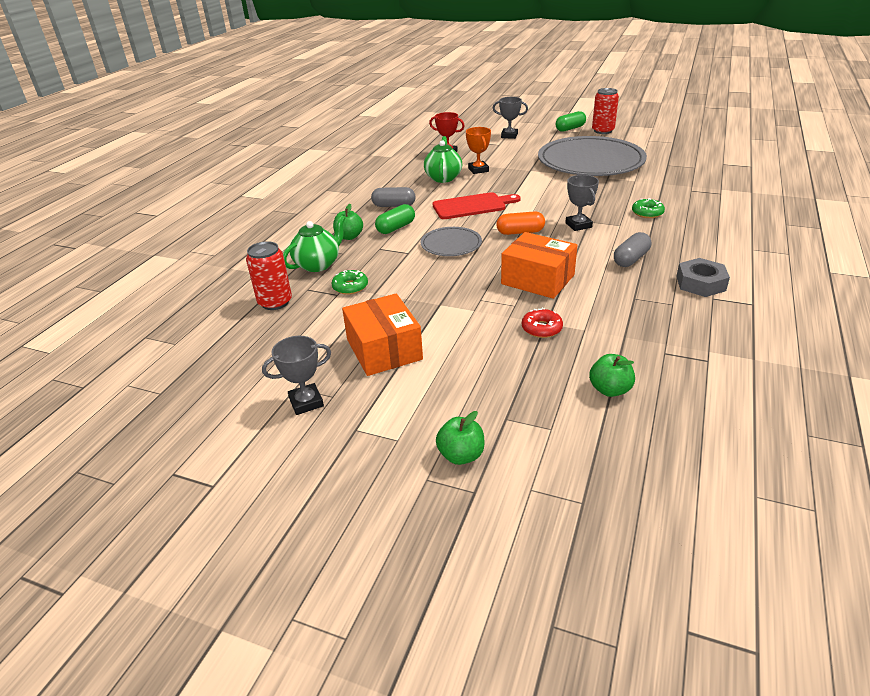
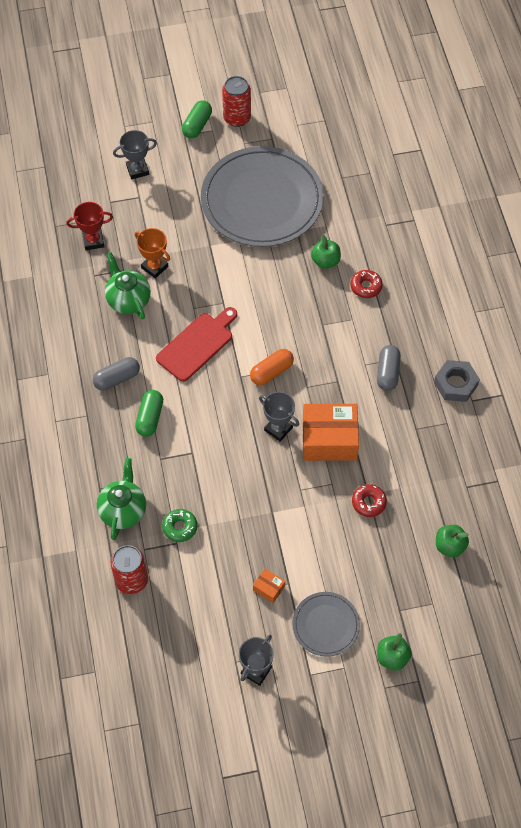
camera: 35 degrees left, 25 degrees up
(349, 237) = (116, 454): green apple -> green apple (325, 261)
(384, 349) = (269, 588): orange box -> orange box, size x0.44
(451, 244) = (222, 421): grey plate -> grey plate (326, 625)
(578, 225) = (316, 336): grey trophy -> grey trophy (278, 429)
(647, 213) = (366, 286): green donut -> red donut

